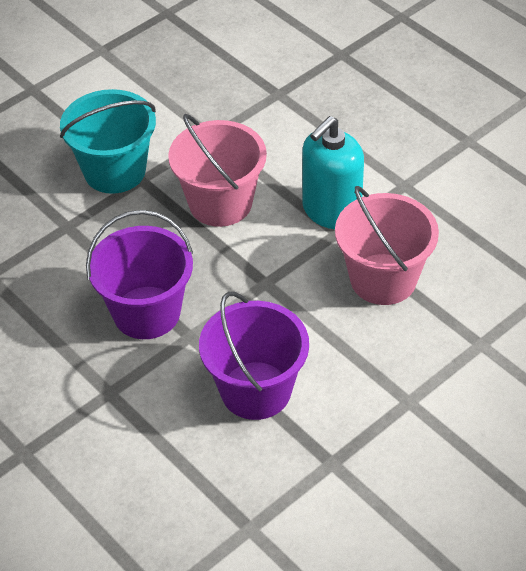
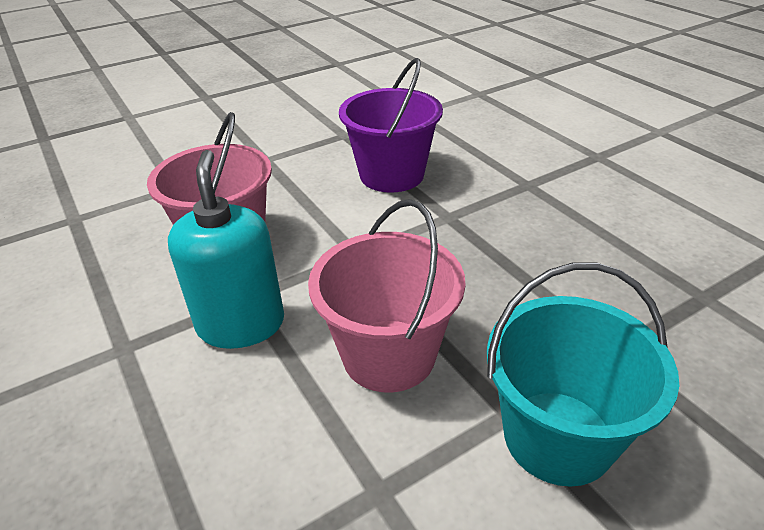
camera: 170 degrees left, 10 degrees down
(146, 312) = (494, 239): purple bucket -> none
(331, 211) = (241, 324): turquoise soap dispenser -> turquoise soap dispenser turned 60 degrees counterclockwise

